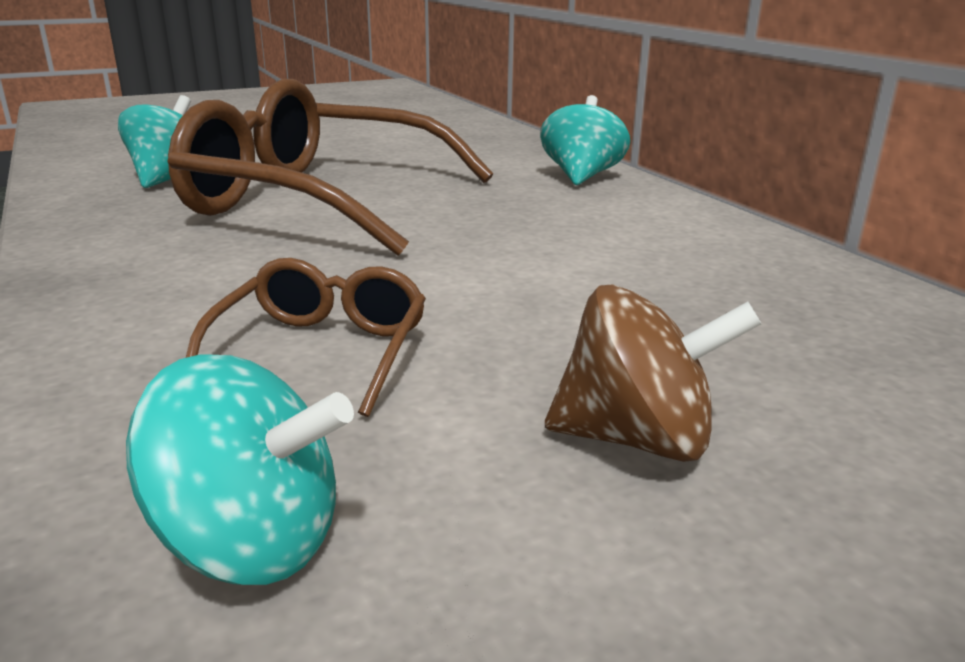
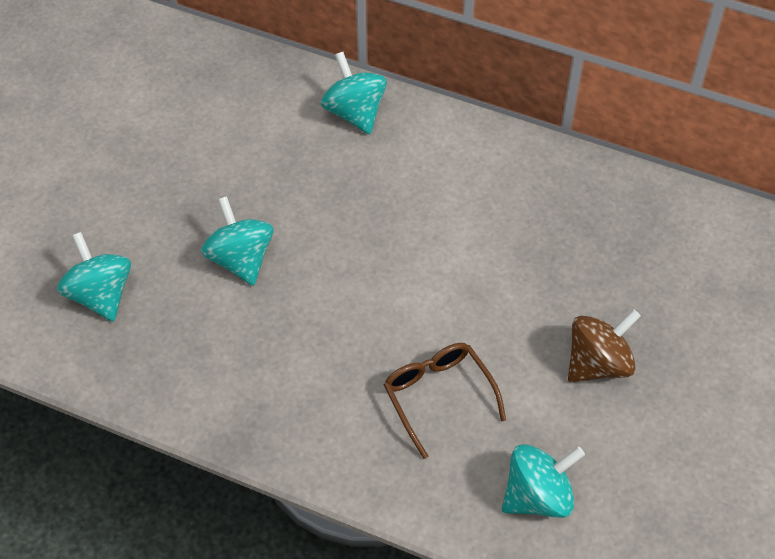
camera: 40 degrees left, 30 degrees up
(317, 200) = (240, 259): brown glasses -> turquoise spinning top

